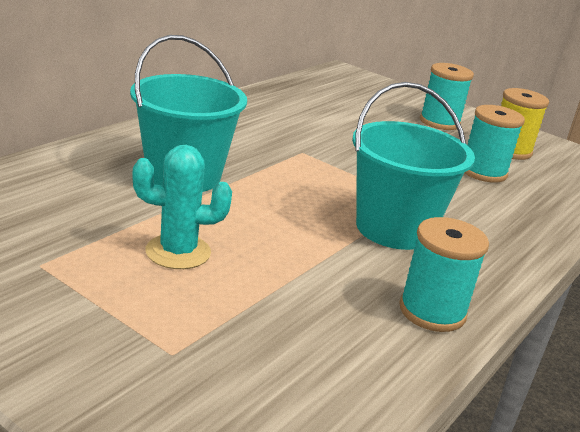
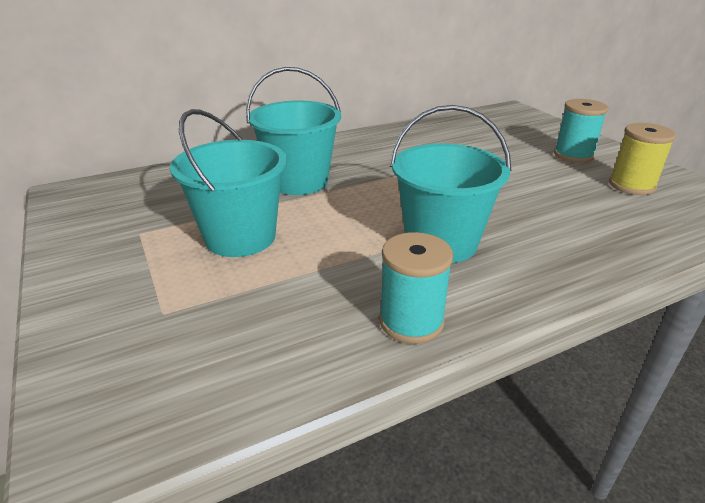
camera: 30 degrees right, 5 degrees up
(178, 252) = (240, 237): turquoise cactus -> turquoise bucket
(483, 172) = (582, 203): turquoise spool -> none

